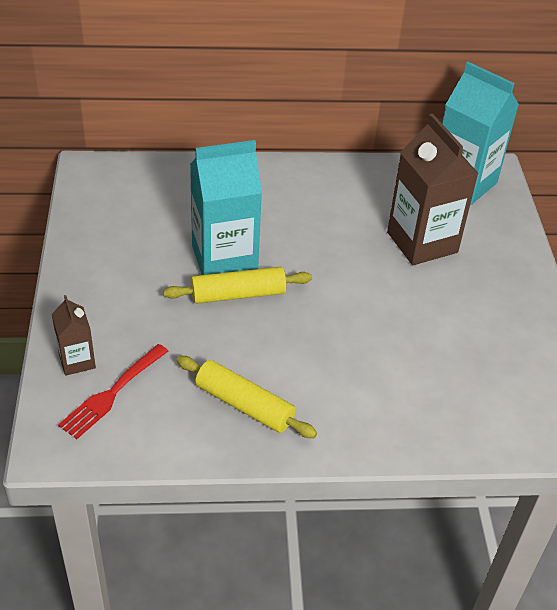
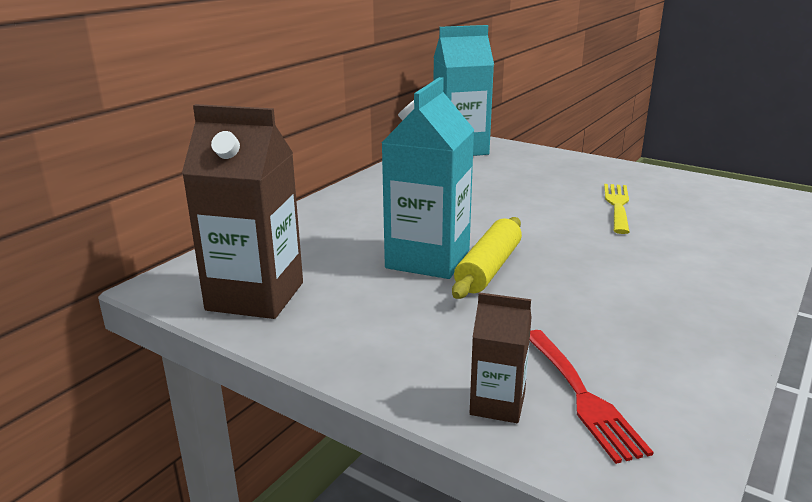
camera: 50 degrees left, 20 degrees down
(244, 405) = (663, 316): yellow rolling pin -> none
(422, 242) = (511, 180): brown carton -> brown carton (255, 296)
(431, 326) = (617, 206): none -> yellow fork

